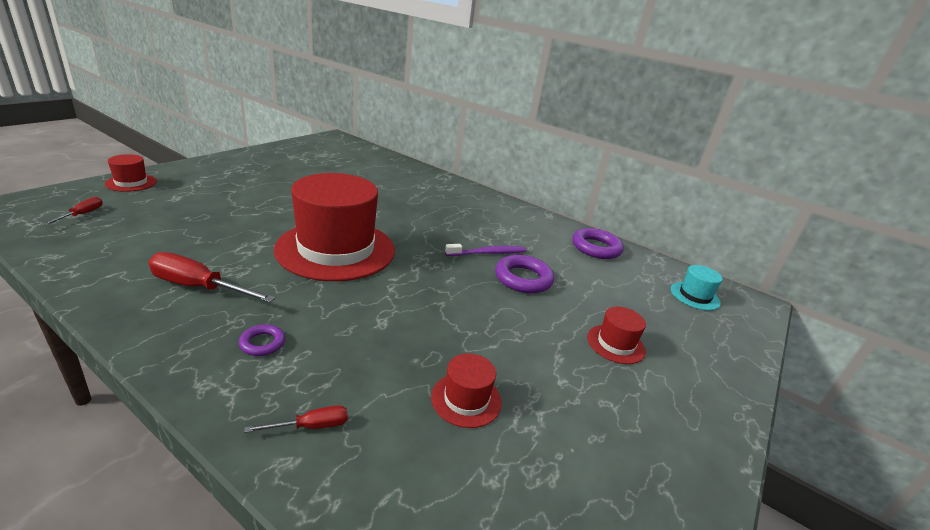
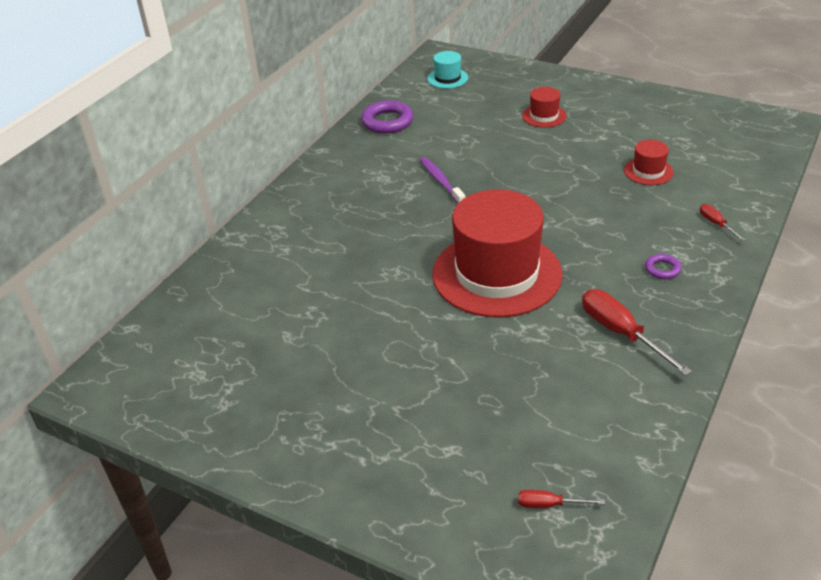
camera: 90 degrees left, 10 degrees up
(131, 183) = (430, 522): red hat -> none
(199, 287) = (621, 333): red screwdriver -> red screwdriver turned 135 degrees clockwise
(523, 278) = (477, 159): purple ring -> none

